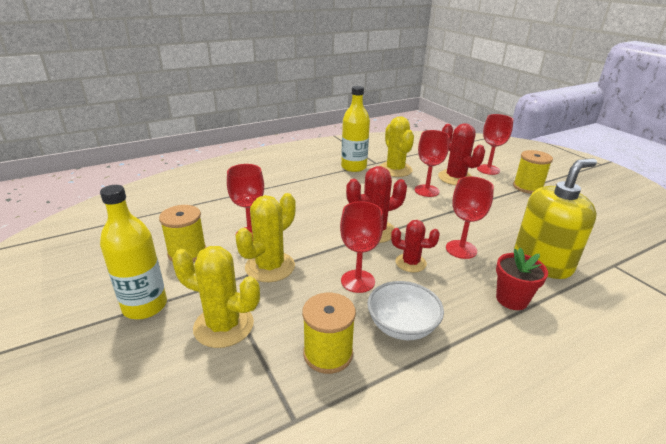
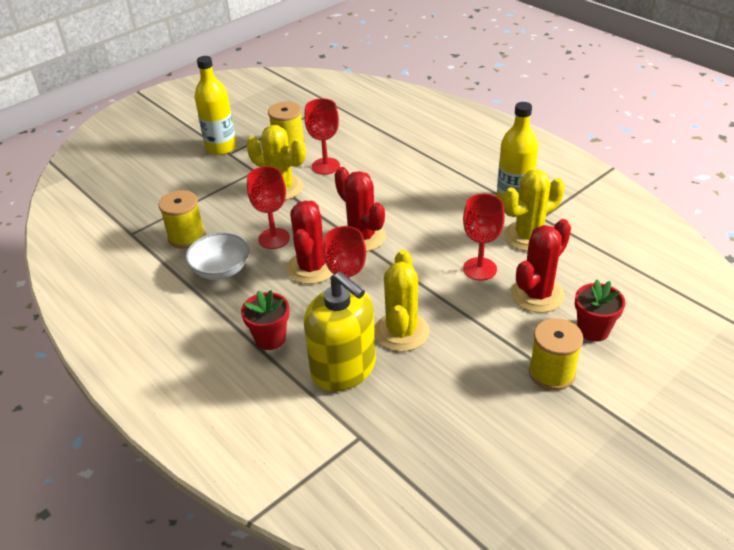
camera: 80 degrees right, 10 degrees up
(223, 326) = (207, 185): yellow cactus -> yellow cactus (401, 332)
(410, 263) = (311, 268): red cactus -> red cactus, size x1.57
(488, 169) = (593, 330): red goblet -> red flower pot

